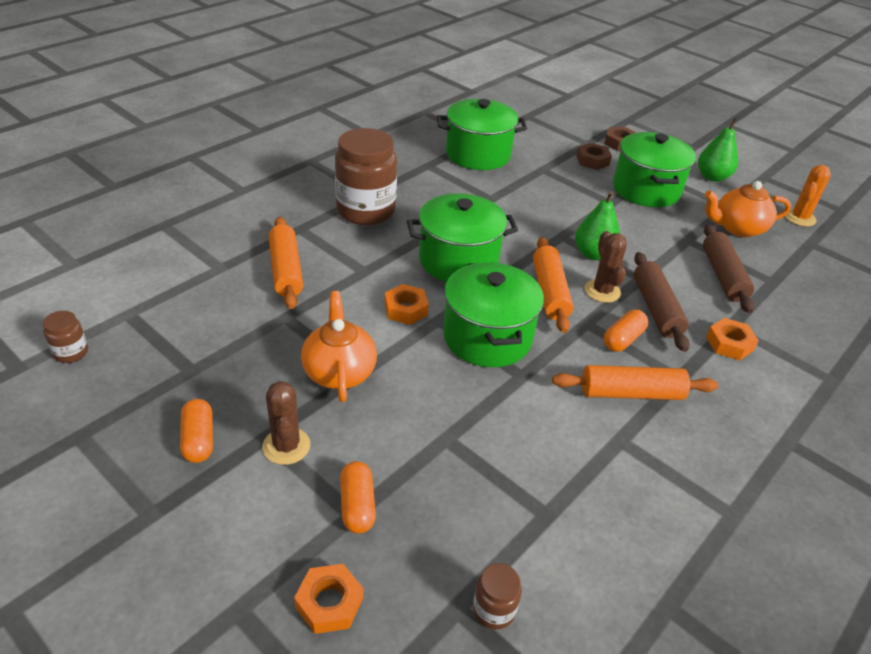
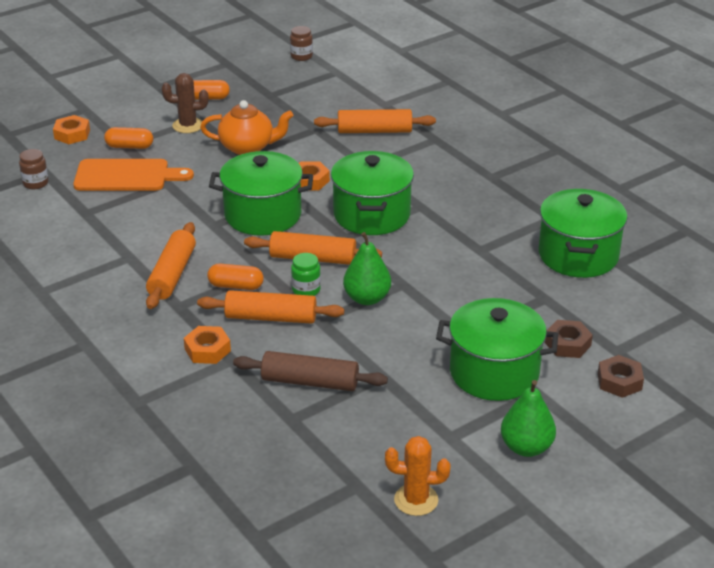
camera: 105 degrees right, 5 degrees down
(366, 211) = (461, 173): brown jar -> none
(440, 489) = (126, 176): none -> orange cutting board
(602, 291) = (306, 290): brown cactus -> green jar
(623, 339) = (236, 286): orange capsule -> orange capsule turned 45 degrees counterclockwise
(656, 308) = (271, 317): brown rolling pin -> orange rolling pin
(737, 228) = (399, 428): orange teapot -> none
(799, 218) = (416, 500): orange cactus -> orange cactus turned 45 degrees counterclockwise

